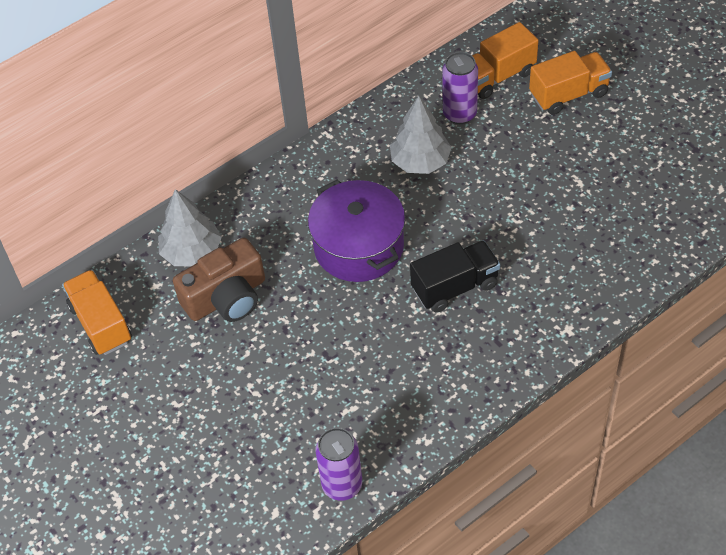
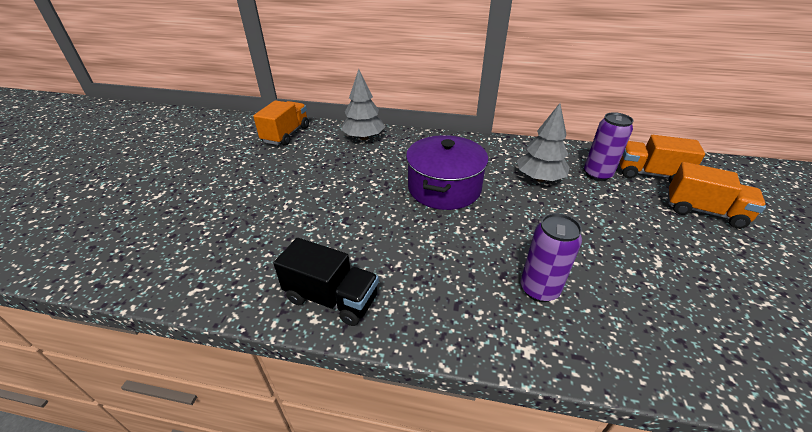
camera: 45 degrees right, 15 degrees down
(226, 297) = (346, 161): brown camera -> none
(342, 485) = (231, 290): purple can -> purple can (539, 289)
(455, 287) = (473, 249): black truck -> black truck (332, 298)

